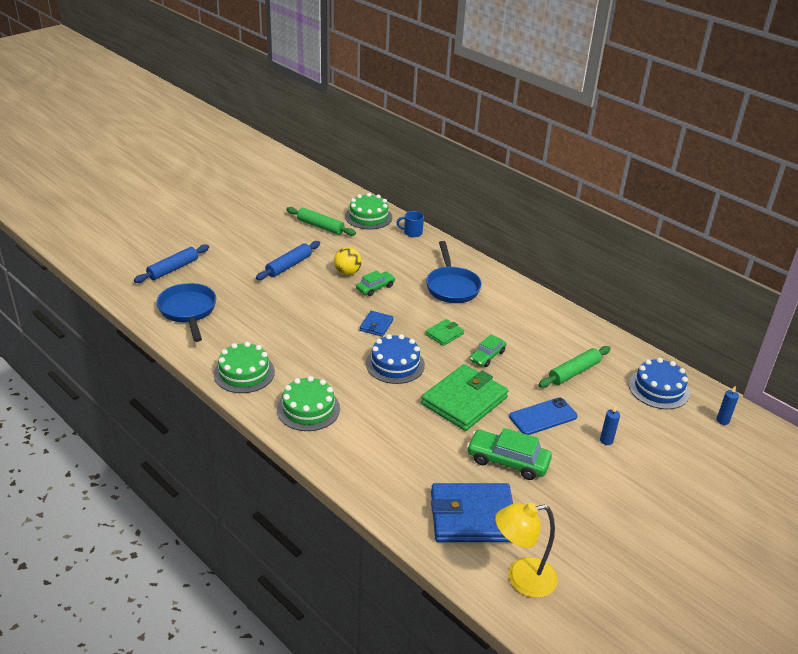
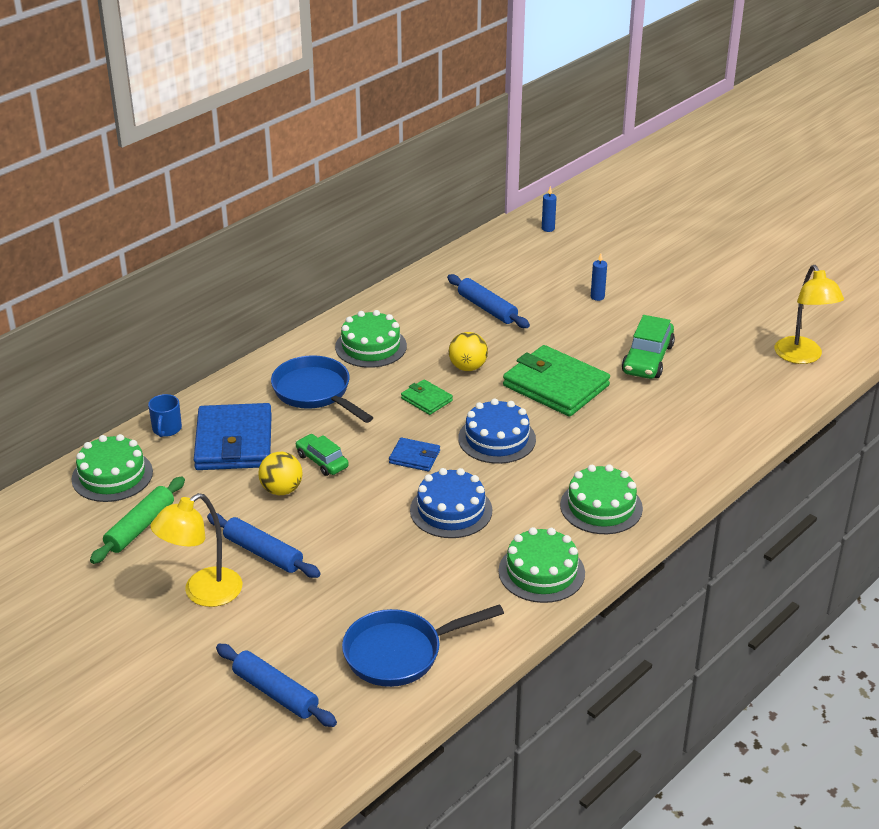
camera: 90 degrees left, 0 degrees up
(259, 246) = (203, 593): none -> yellow lamp
(452, 286) = (315, 393): blue pan -> blue pan turned 120 degrees counterclockwise
(472, 517) = (735, 383): blue wallet -> blue wallet (234, 442)
(487, 356) = (468, 367): green car -> yellow ball
(511, 311) = (371, 346): none -> green cake
(543, 417) = (570, 333): blue phone -> none
(574, 372) = (487, 308): green rolling pin -> blue rolling pin
(658, 389) = (505, 258): blue cake -> blue cake (451, 510)

